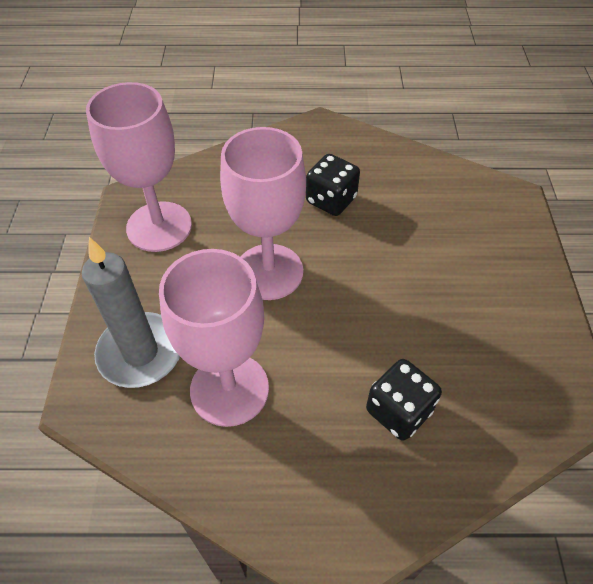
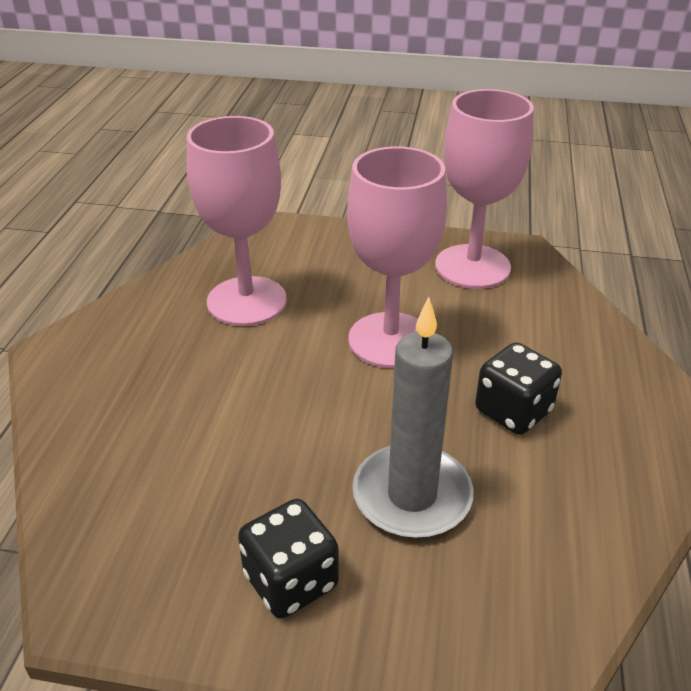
camera: 100 degrees right, 15 degrees down
(140, 352) = (308, 253): grey candle -> grey candle (412, 496)
(398, 411) = (166, 416): black dice -> black dice (291, 581)

